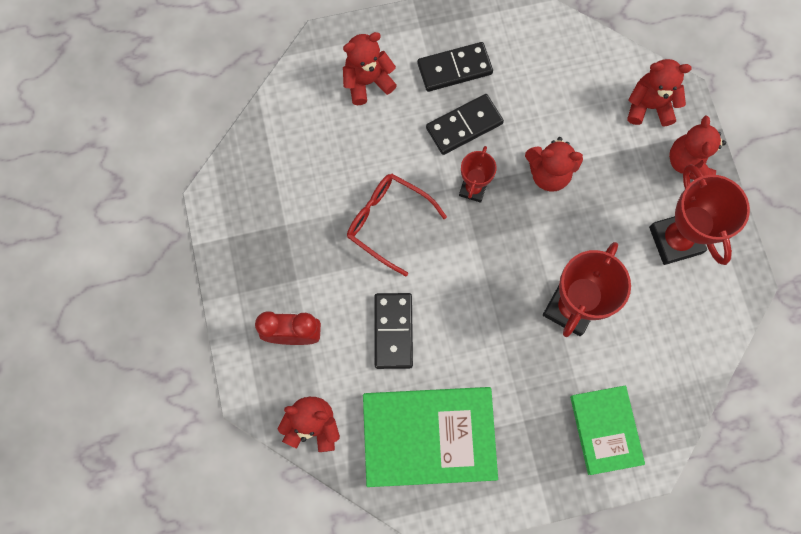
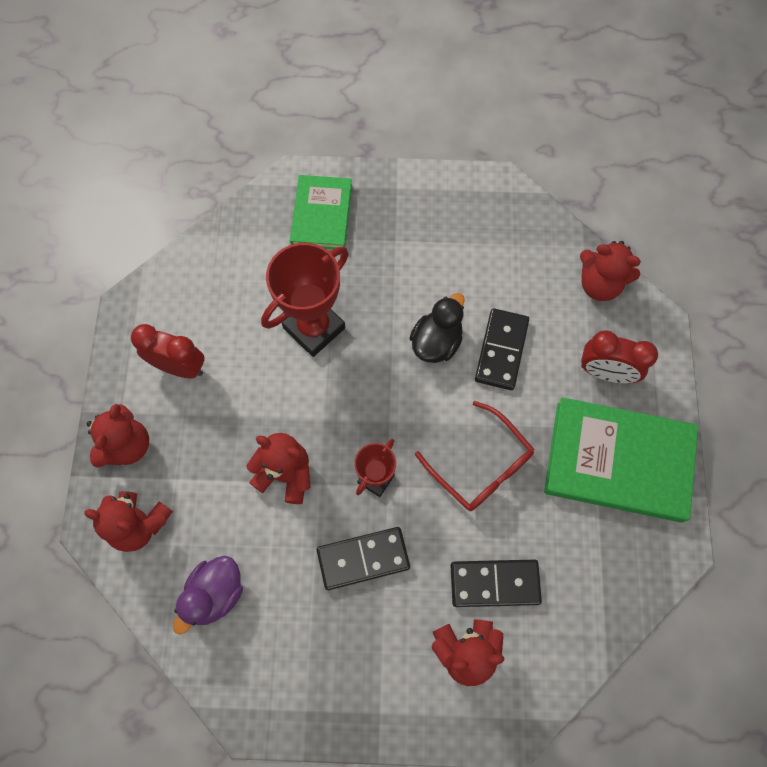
camera: 165 degrees left, 5 degrees down
(429, 436) = (489, 248): green book -> green book (618, 461)
(454, 68) = (352, 639): black domino -> black domino (494, 583)
(455, 324) = (436, 342): none -> black duck
(569, 73) = (215, 594): none -> purple duck
(675, 240) = (180, 367): red trophy -> red clock

